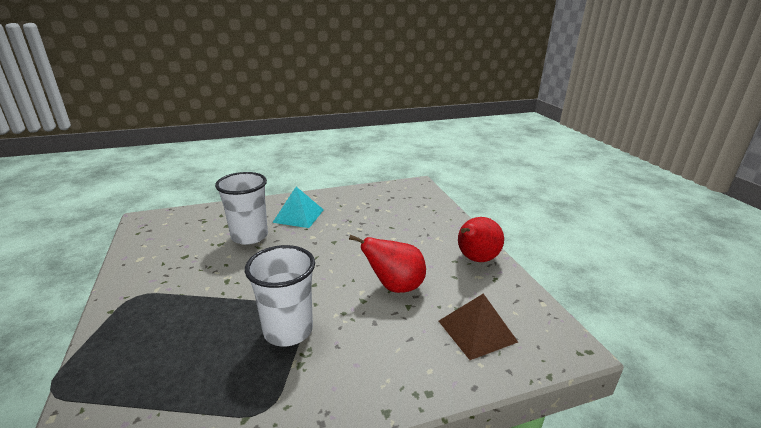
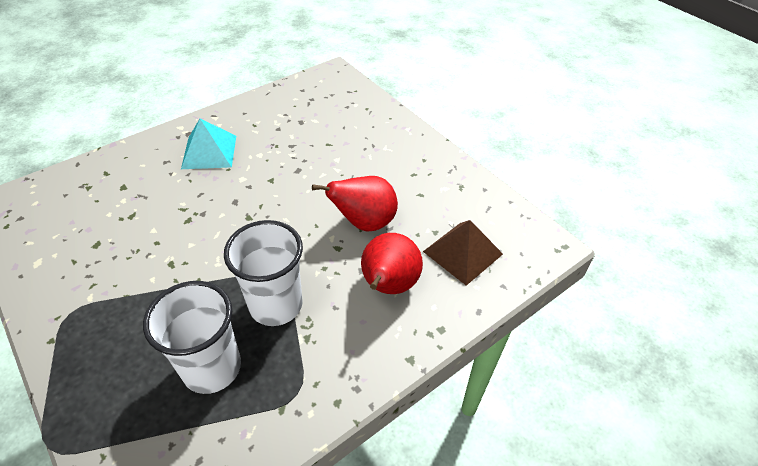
camera: 20 degrees left, 20 degrees up
(249, 236) = (163, 196): white cup -> white cup (212, 368)
(475, 259) = (434, 167): red pear -> red pear (388, 286)

